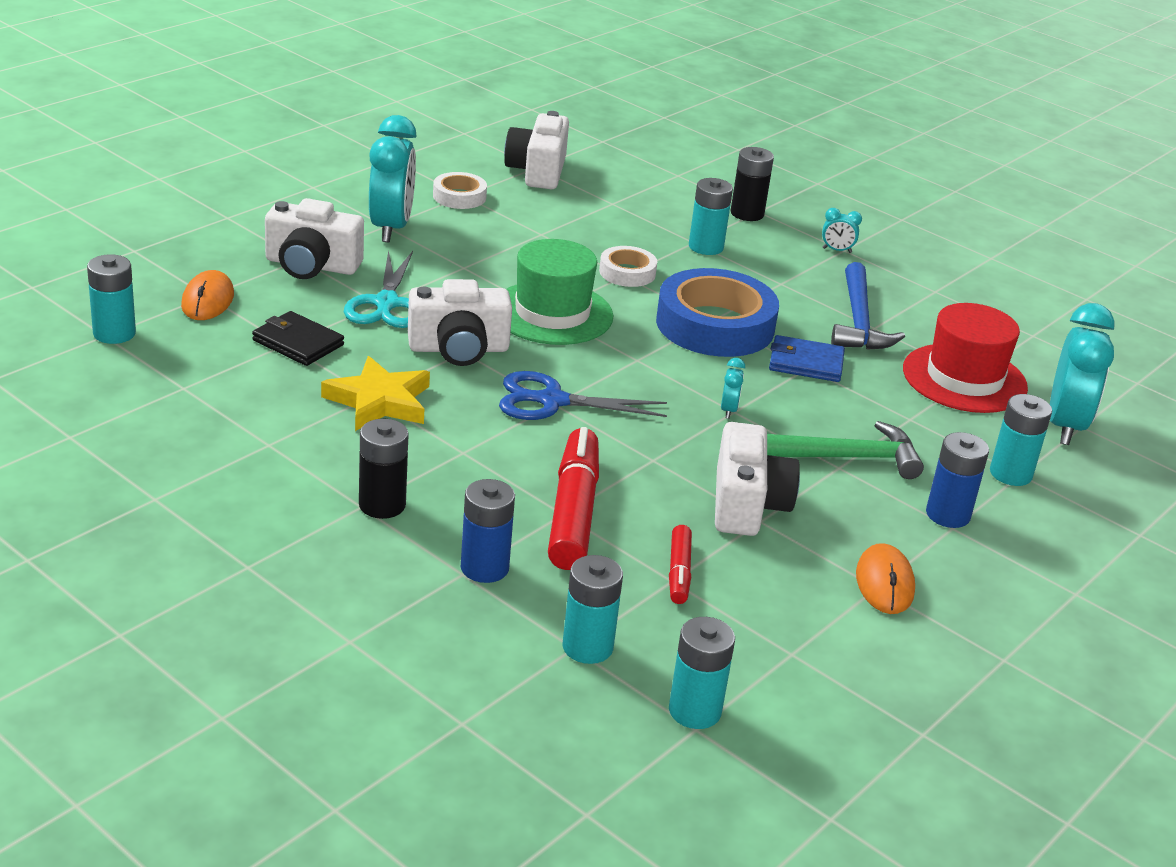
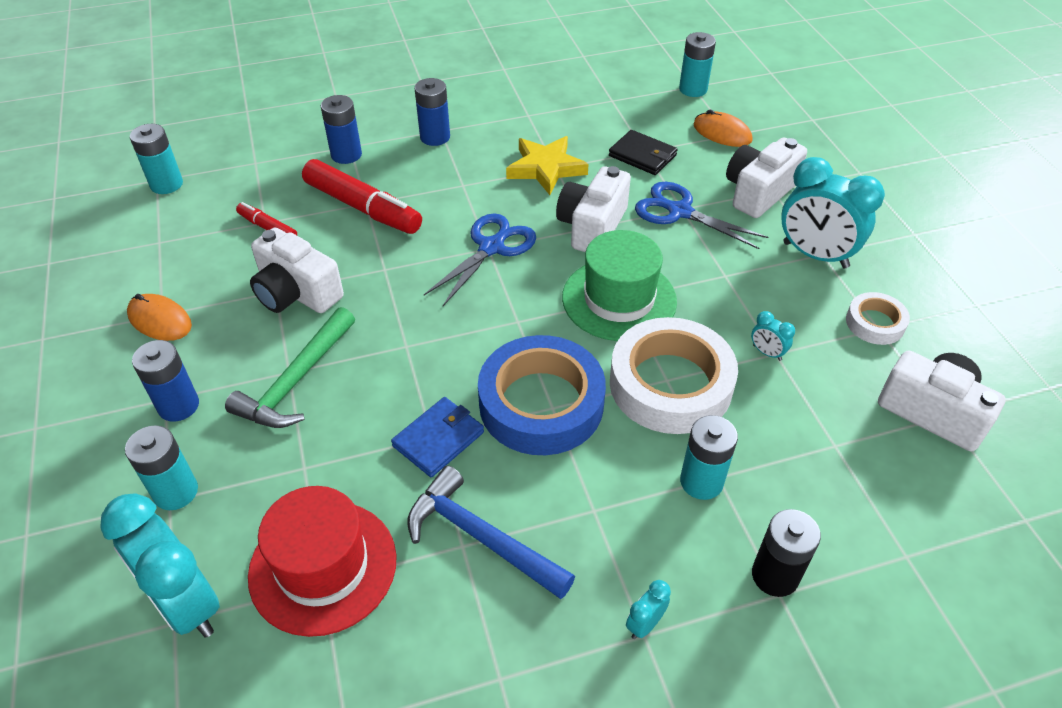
camera: 125 degrees right, 15 degrees up
(298, 342) = (642, 155): black wallet -> black wallet turned 60 degrees clockwise
(382, 505) = (435, 137): black battery -> blue battery
(386, 304) = (679, 211): turquoise scissors -> blue scissors
(587, 647) = (249, 167): turquoise battery -> none
(627, 272) = (670, 384): white tape -> white tape, size x2.01
(728, 410) = (409, 342): turquoise clock -> turquoise clock (767, 353)

